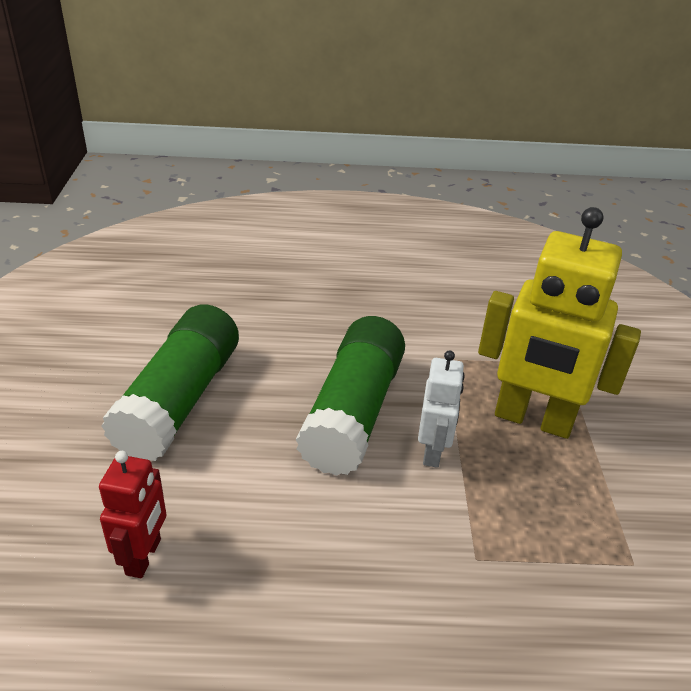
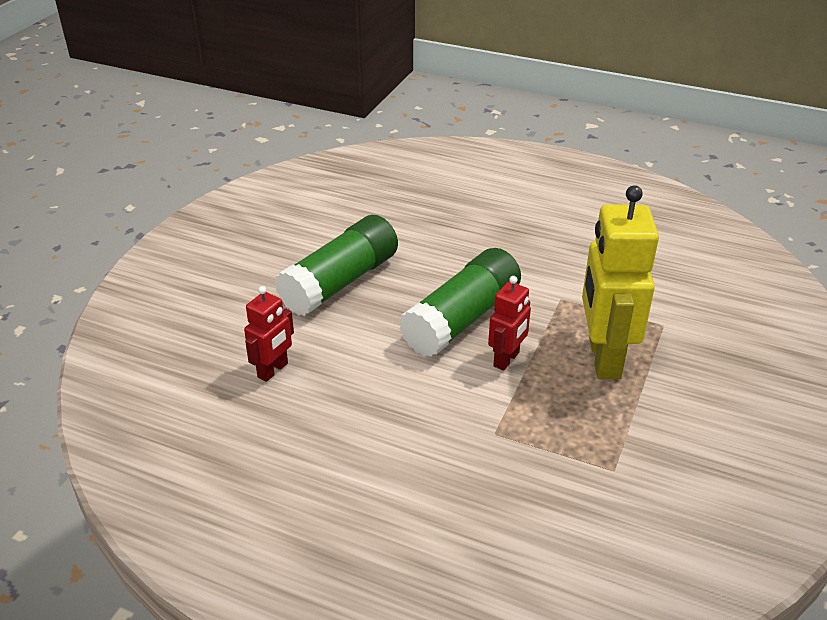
camera: 25 degrees right, 0 degrees up
(433, 451) = (506, 359): white robot -> red robot
(533, 420) = (603, 358): yellow robot -> yellow robot turned 45 degrees clockwise

